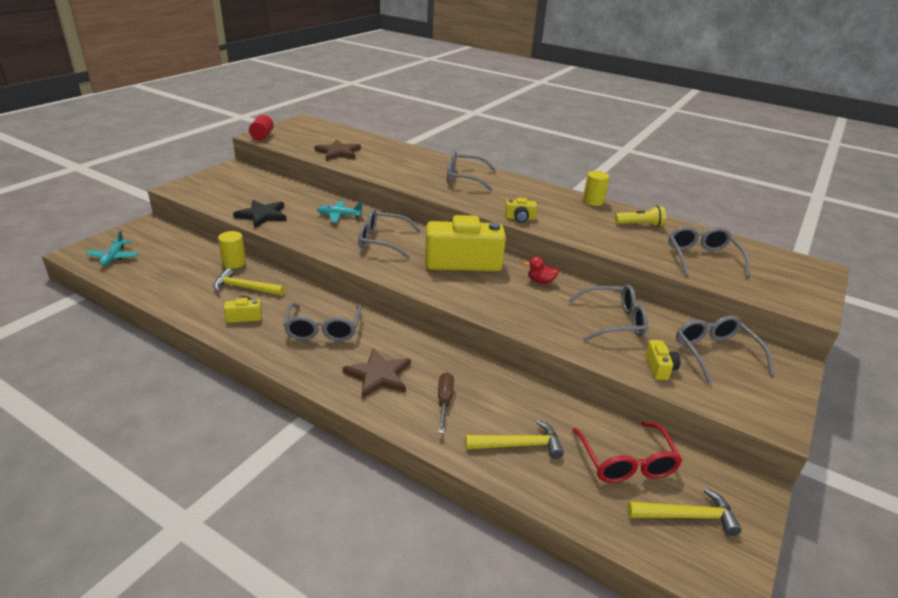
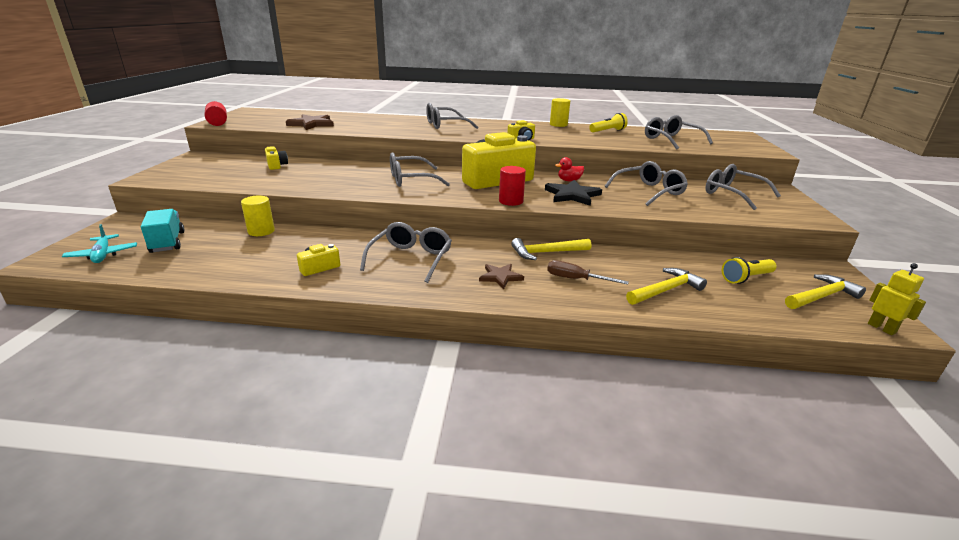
camera: 25 degrees left, 5 degrees down
(162, 256) = (167, 242): none -> turquoise truck
(245, 288) = (295, 247): yellow hammer -> yellow hammer (547, 253)
(262, 215) = (270, 182): black star -> black star (572, 195)
(323, 330) = (411, 258): grey glasses -> grey glasses turned 135 degrees counterclockwise
(339, 216) = (349, 171): turquoise plane -> none
(378, 375) = (500, 277): brown star -> brown star, size x0.63
(444, 401) = (576, 279): brown screwdriver -> brown screwdriver turned 45 degrees counterclockwise
(447, 295) = (511, 201): none -> red cylinder
(626, 462) = (746, 278): red glasses -> yellow flashlight
(659, 368) = (714, 209): yellow camera -> yellow camera (276, 165)
(705, 579) = (881, 328): none -> yellow robot

